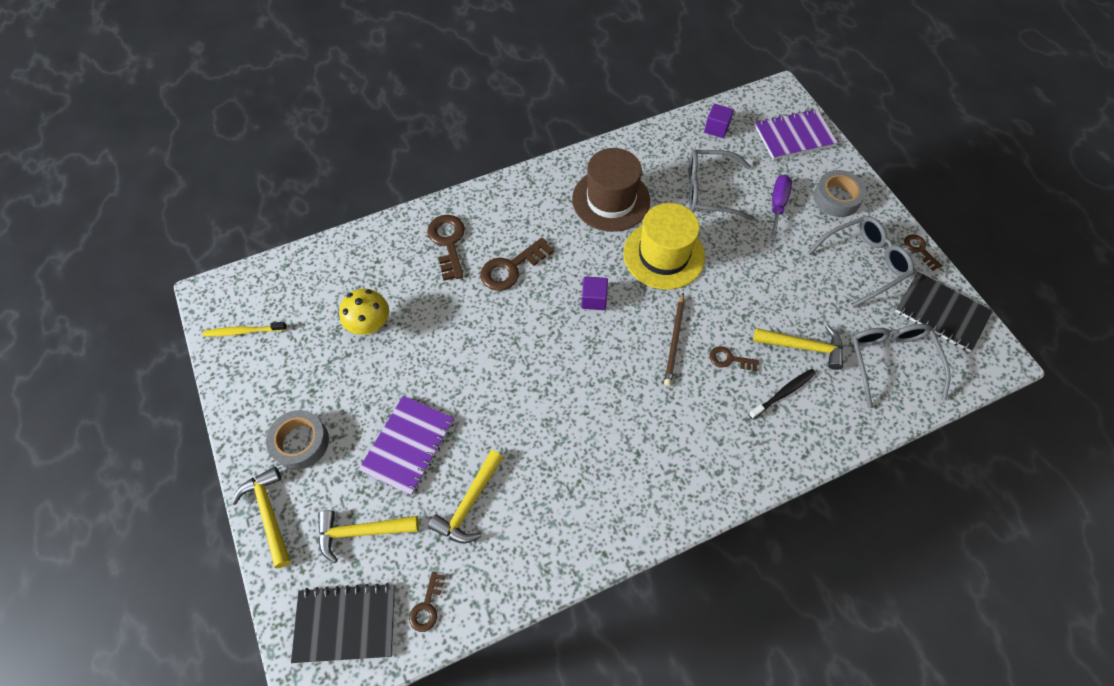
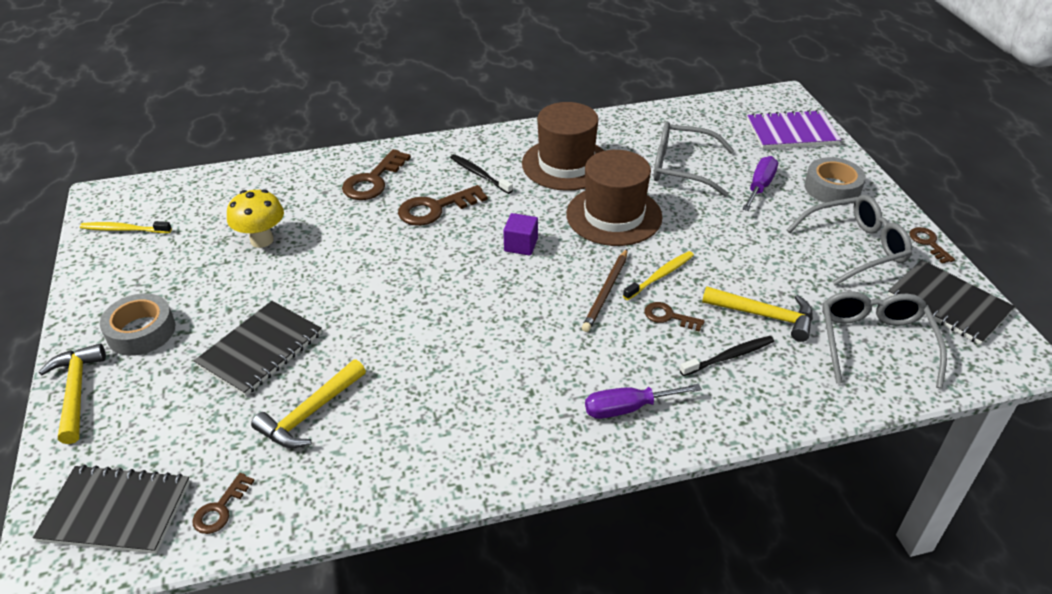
camera: 10 degrees right, 20 degrees down
(361, 532) = (173, 423): yellow hammer -> none
(408, 445) = (260, 349): purple notebook -> black notebook
(448, 242) = (373, 181): brown key -> brown key turned 150 degrees counterclockwise
(539, 222) = (479, 174): none -> black toothbrush
(663, 255) = (614, 215): yellow hat -> brown hat
(714, 316) = (660, 276): none -> yellow toothbrush
(715, 457) = (627, 408): none -> purple screwdriver
(716, 128) = (702, 118): purple cube -> none

